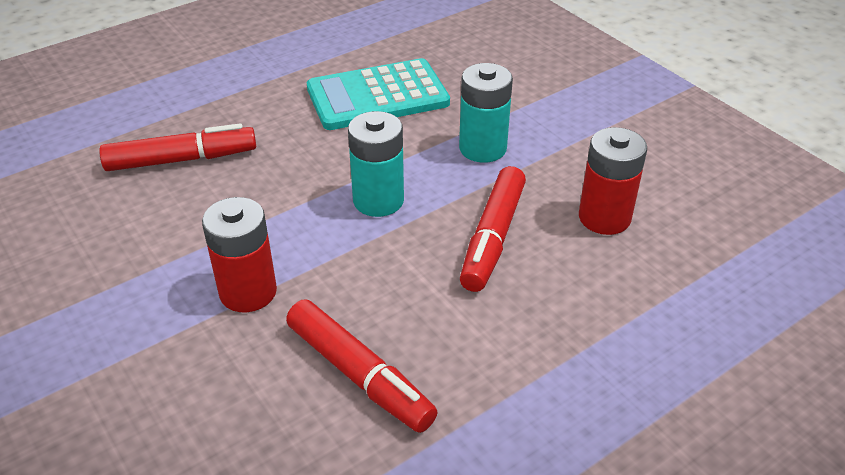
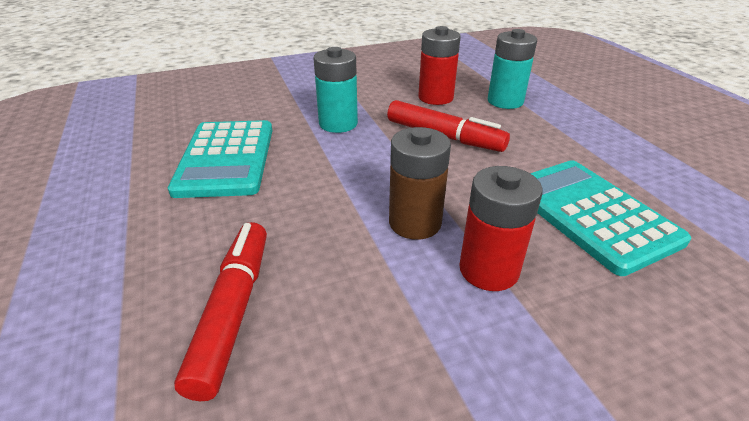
camera: 75 degrees left, 5 degrees down
(307, 235) = (415, 223): none -> brown battery
(359, 375) = (591, 214): red marker -> turquoise calculator
(378, 200) = (380, 178): turquoise battery -> turquoise battery (505, 101)

